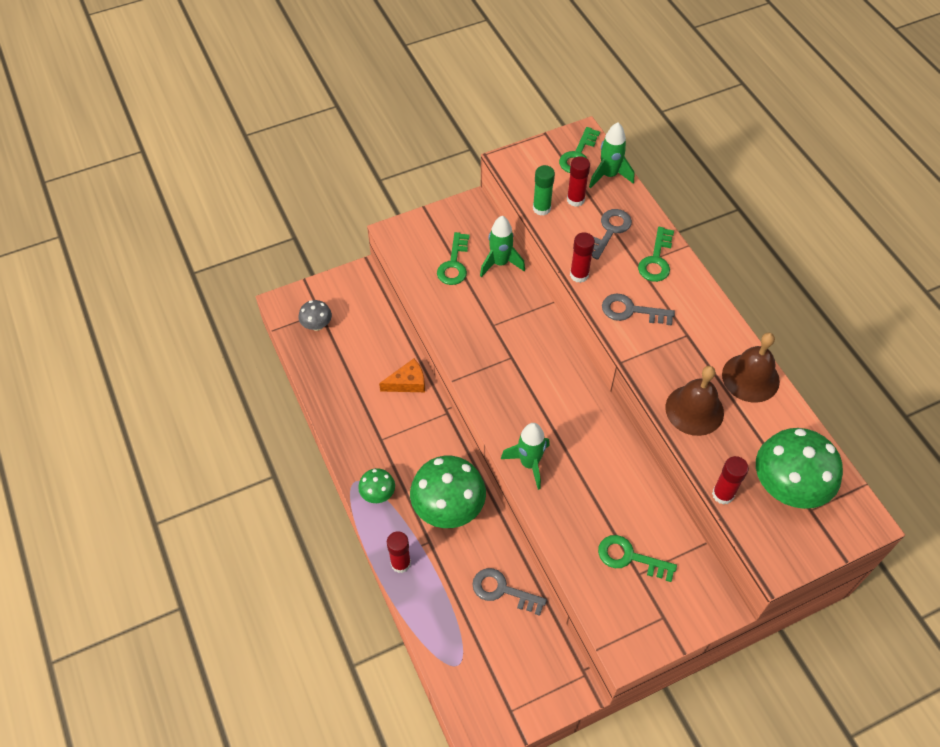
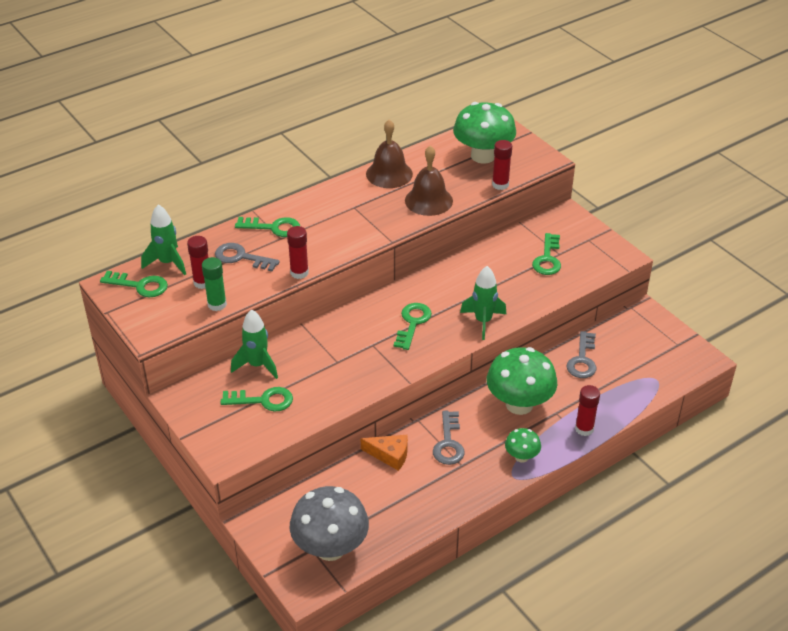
camera: 100 degrees left, 15 degrees down
(317, 325) = (330, 548): grey mushroom -> grey mushroom, size x2.02
(407, 382) = (390, 455): orange cheese -> orange cheese turned 135 degrees clockwise
(537, 397) = (412, 323): none -> green key
(631, 311) = (335, 239): grey key -> grey key (448, 443)

